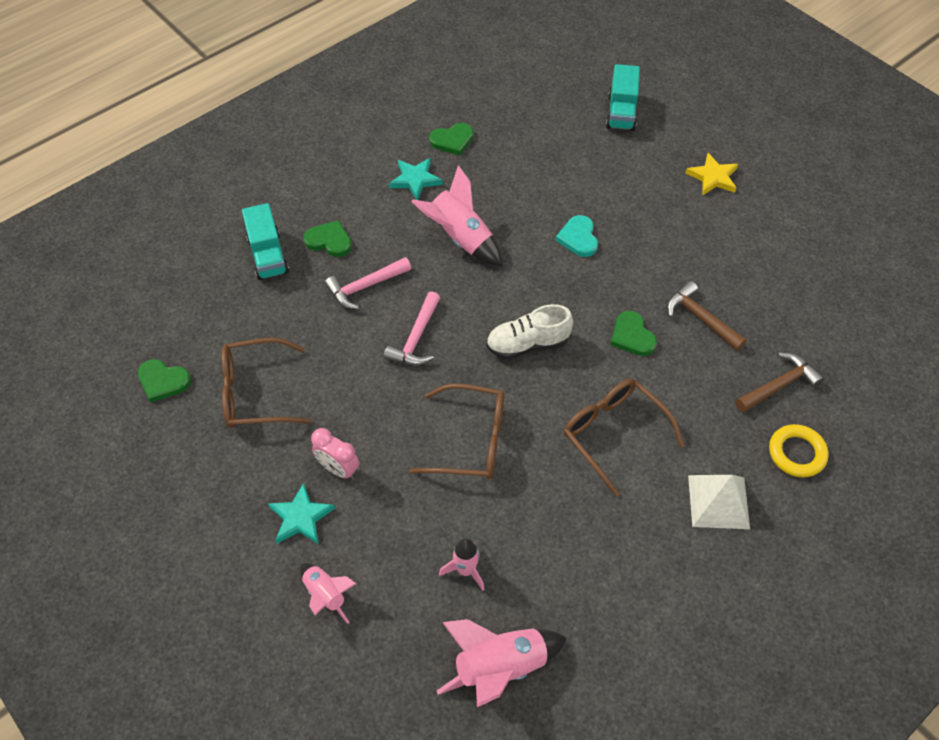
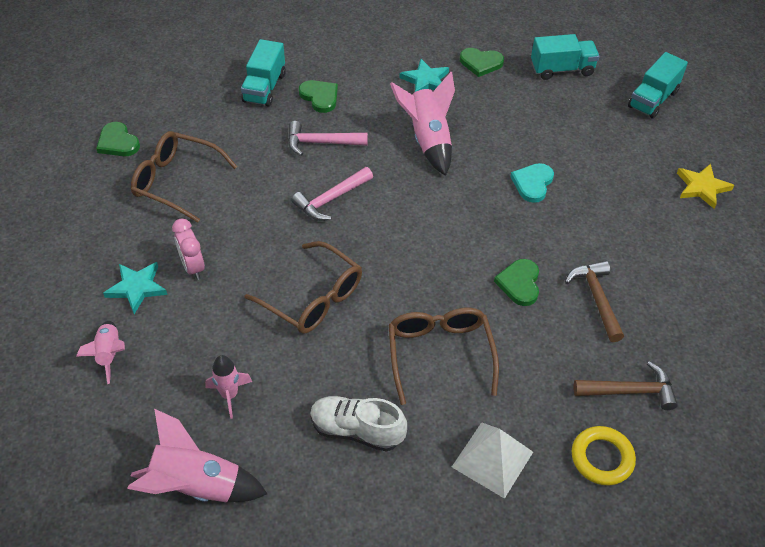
camera: 30 degrees right, 5 degrees down
(527, 116) = (562, 69): none -> turquoise truck
(527, 344) = (420, 247): white shoe -> white shoe (357, 430)

